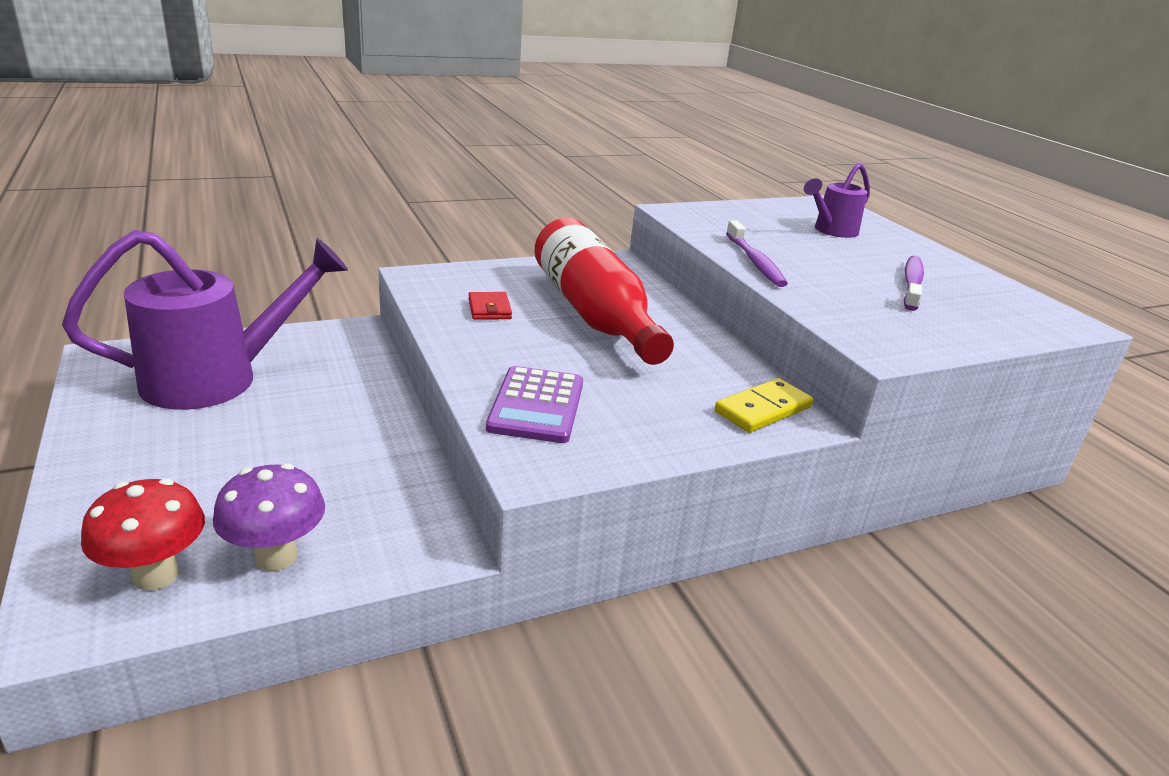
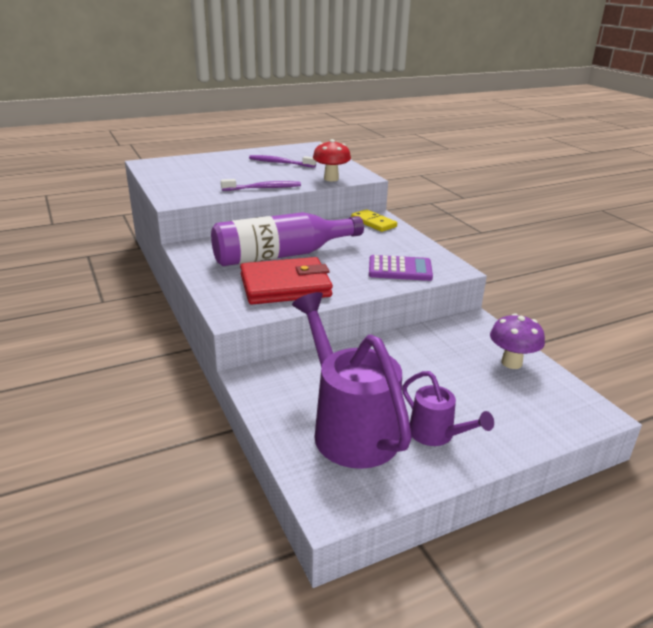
camera: 90 degrees left, 0 degrees up
(156, 575) = (548, 395): red mushroom -> red mushroom (331, 179)
(489, 309) = (285, 286): red wallet -> red wallet, size x2.45
(594, 314) = (281, 255): red bottle -> purple bottle
(831, 231) = (203, 168): purple watering can -> purple watering can (436, 435)

